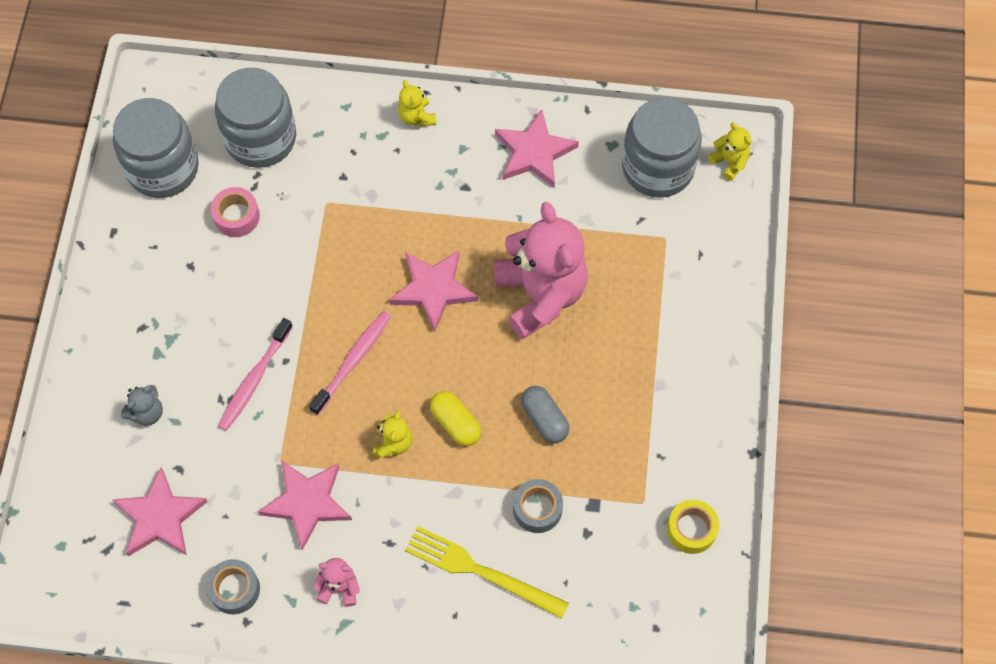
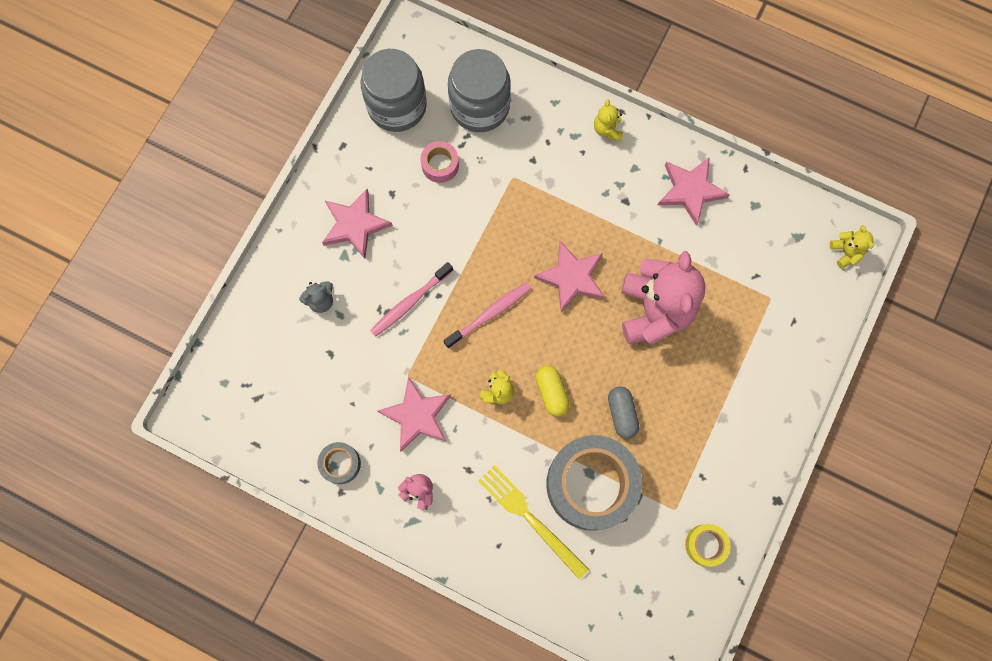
camera: 20 degrees right, 10 degrees up
(160, 517) = (304, 386): pink star -> pink star (355, 225)
(537, 509) = (591, 484): grey tape -> grey tape, size x2.23
(657, 167) = (785, 237): grey jar -> none

